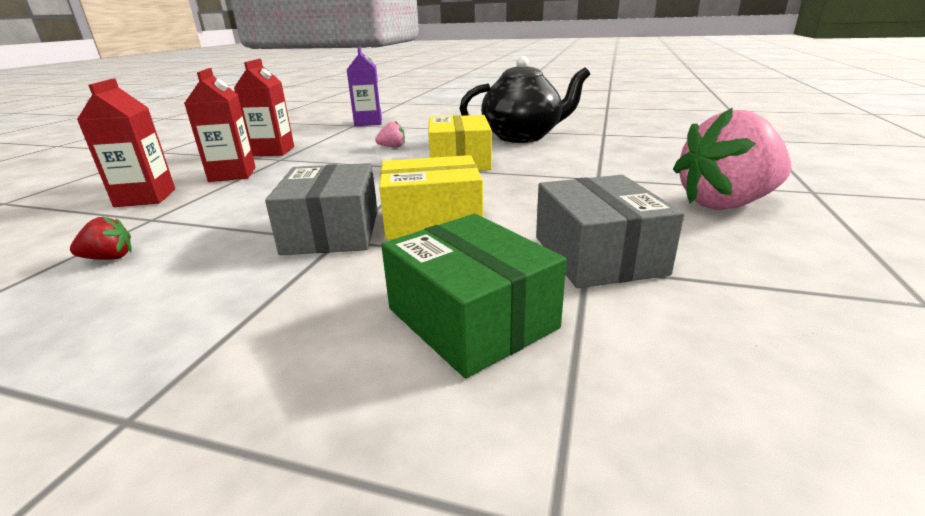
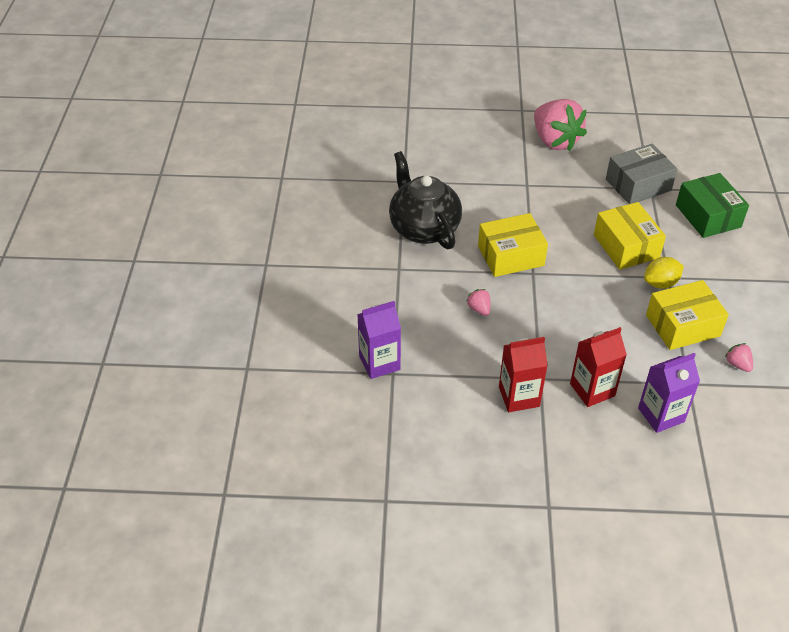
camera: 105 degrees left, 20 degrees up
(109, 258) = (737, 364): red strawberry -> pink strawberry
(145, 198) = (661, 415): red carton -> purple carton
(237, 232) = (682, 325): none -> yellow box
(332, 231) = (660, 283): grey box -> yellow lemon
(471, 318) = (708, 216): green box -> green box turned 60 degrees counterclockwise

